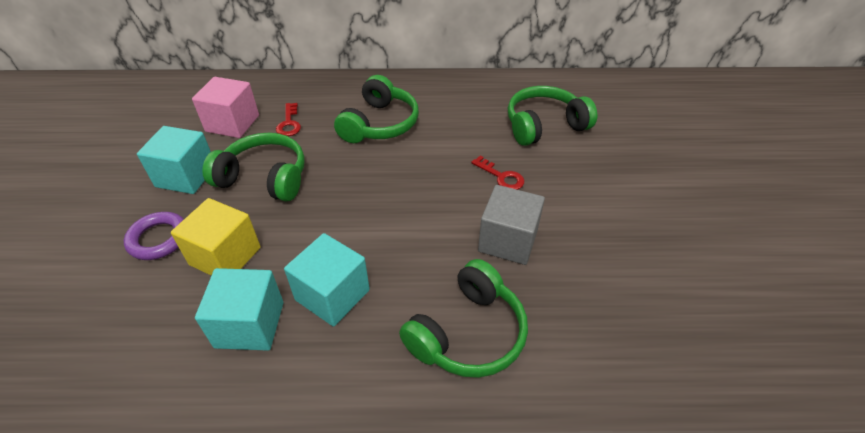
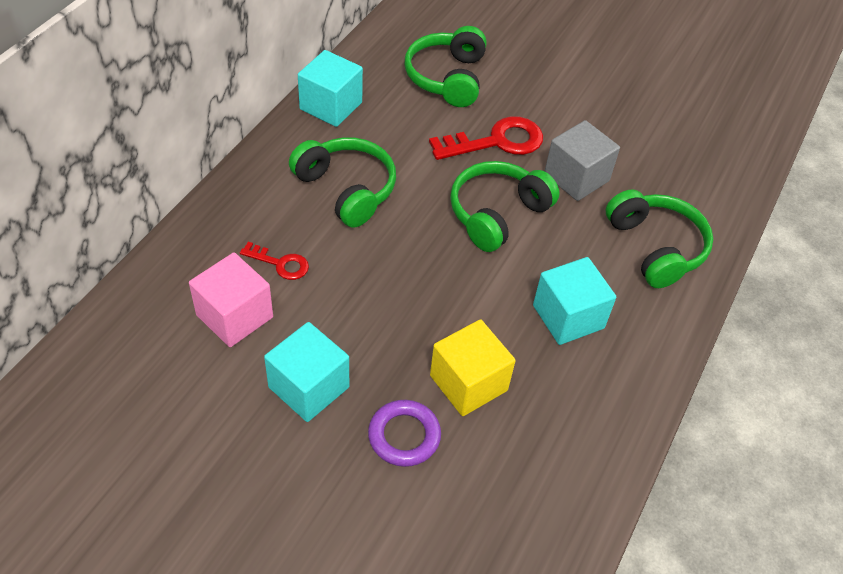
camera: 65 degrees left, 5 degrees up
(250, 324) = (569, 387): turquoise cube -> turquoise cube (331, 106)
(264, 178) = (366, 316): green headphones -> green headphones (497, 214)
(501, 176) = (496, 142): red key -> red key, size x1.83

